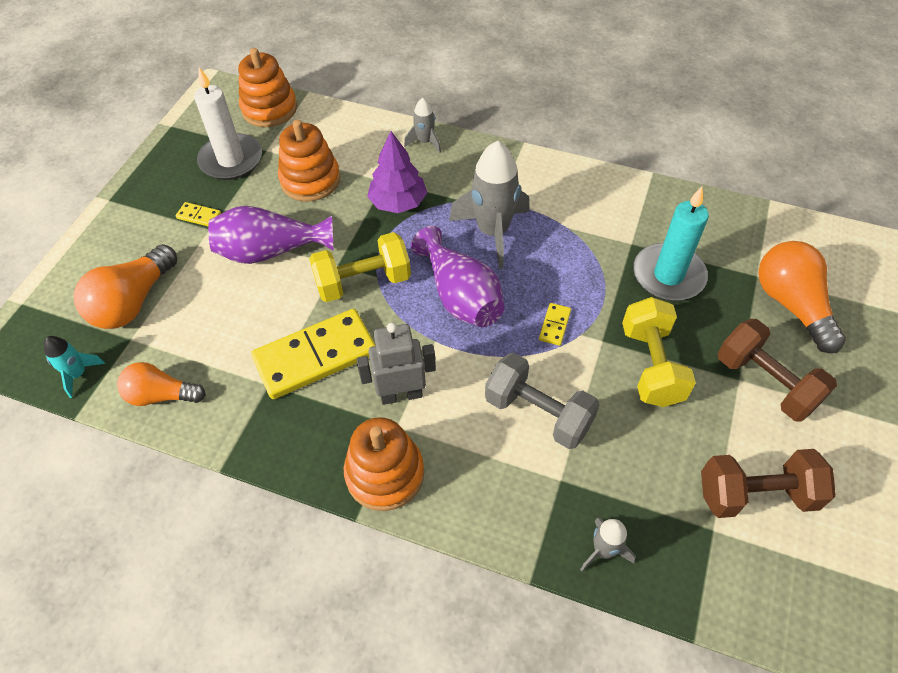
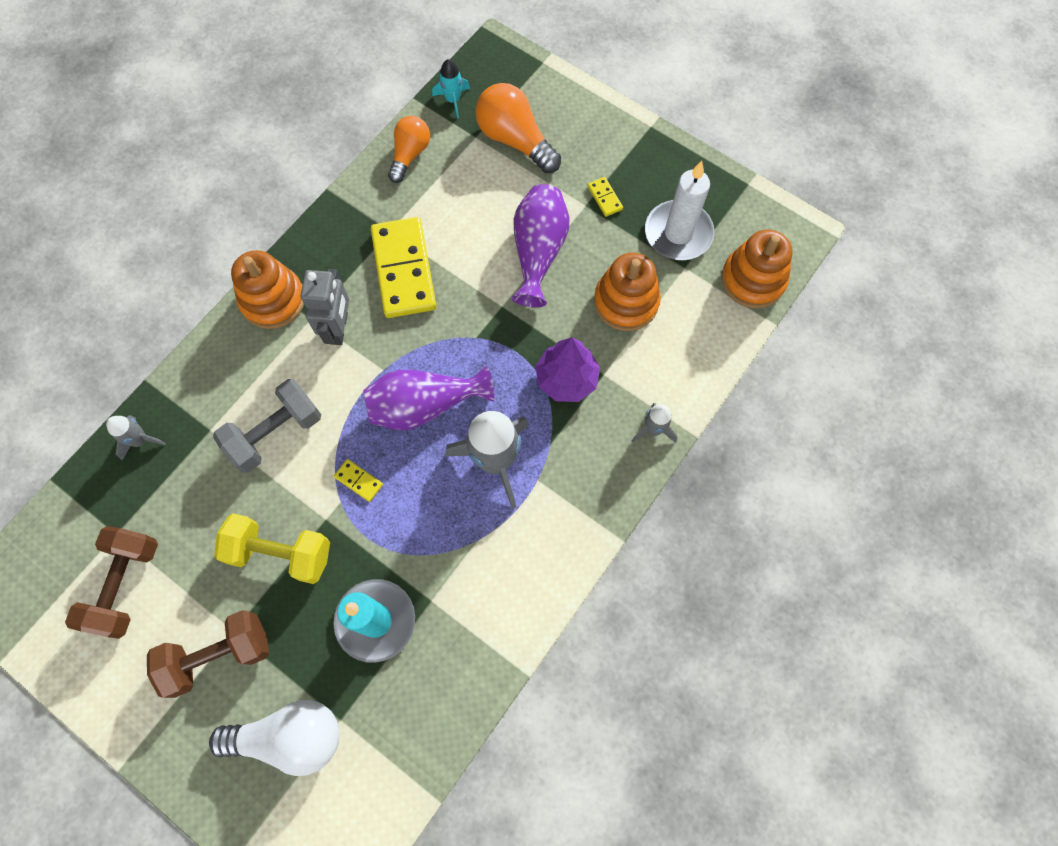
camera: 105 degrees right, 15 degrees up
(199, 216) = (605, 198): yellow domino -> yellow domino turned 60 degrees counterclockwise
(363, 282) = (473, 324): yellow dumbbell -> none
(791, 305) = (290, 736): orange light bulb -> white light bulb

